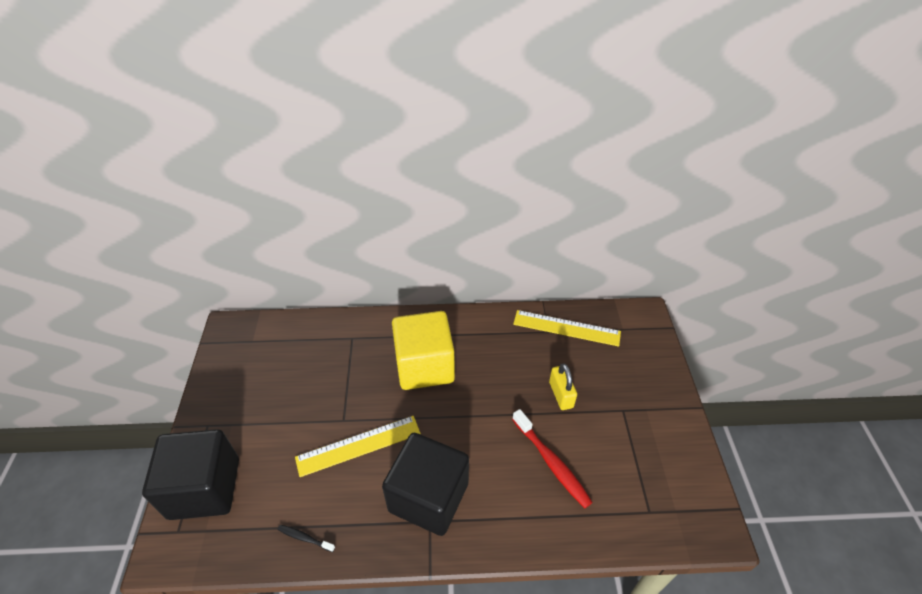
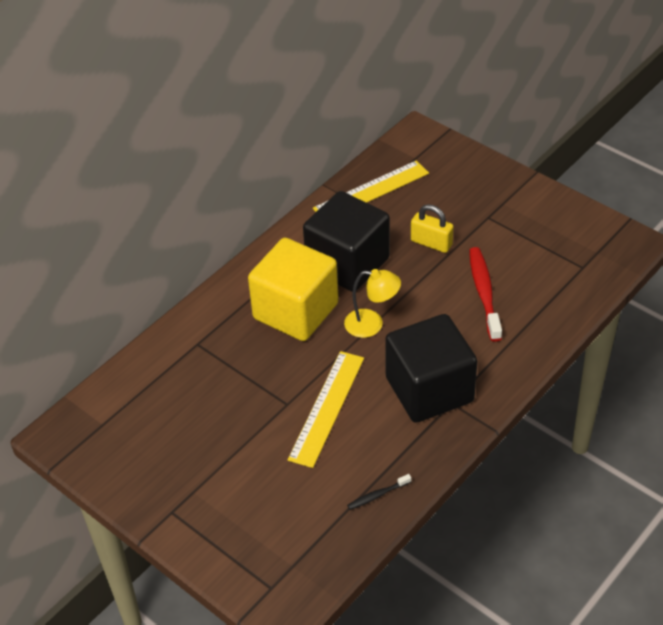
camera: 45 degrees left, 0 degrees up
(204, 488) = (245, 546): black cube -> black cube (347, 263)
(454, 416) = (372, 324): none -> yellow lamp
(551, 462) = (484, 293): red toothbrush -> red toothbrush turned 105 degrees counterclockwise

